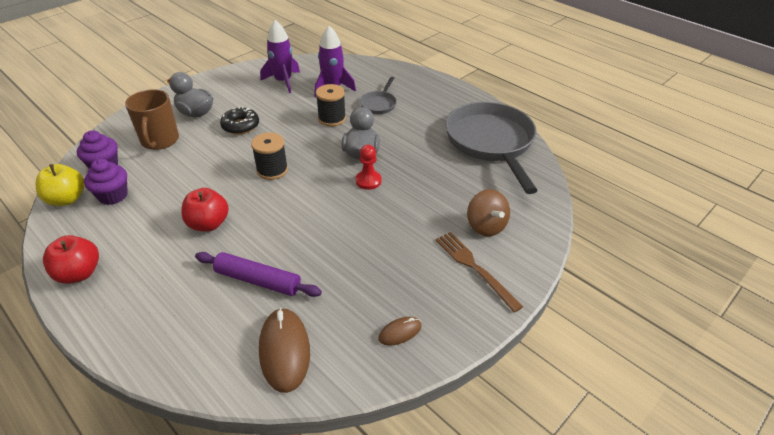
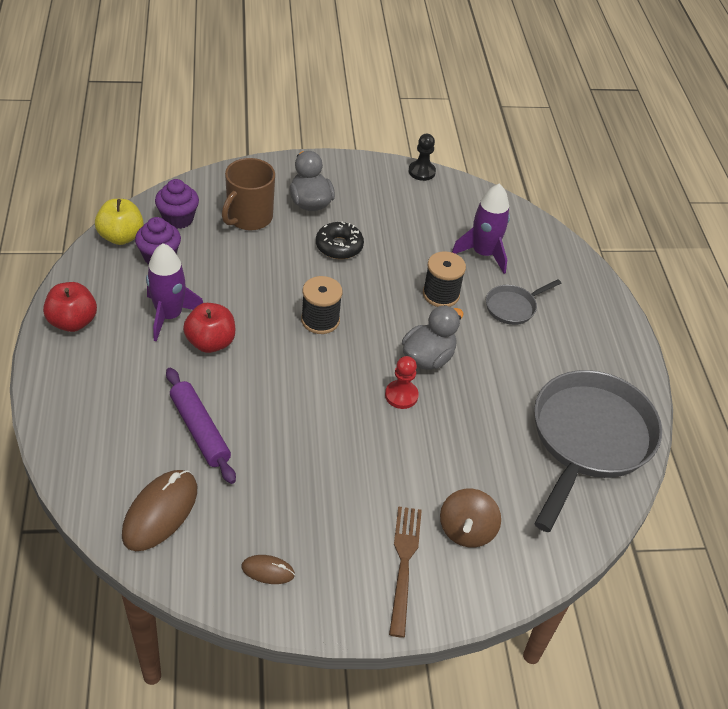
camera: 35 degrees right, 5 degrees up
(251, 66) = (421, 172): none -> black pawn
(283, 81) = (436, 213): purple rocket -> purple rocket (169, 315)

